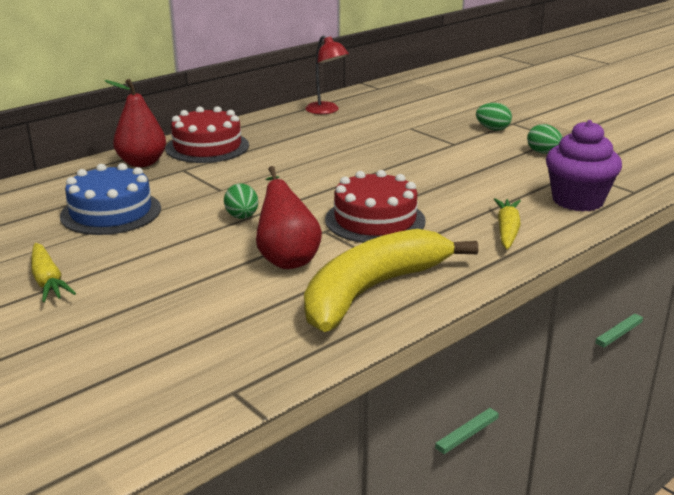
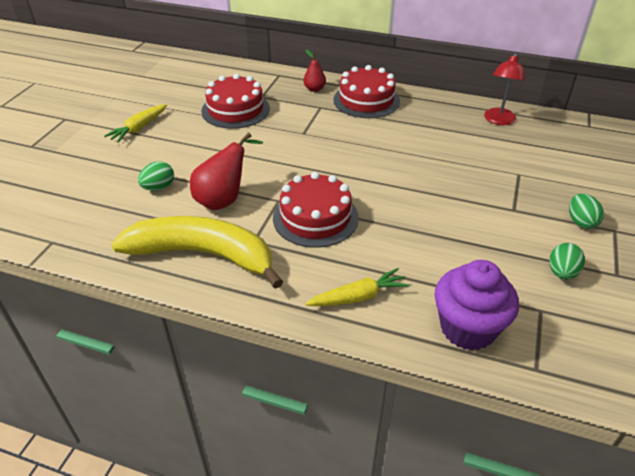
camera: 60 degrees right, 15 degrees up
(111, 212) = (235, 110): blue cake -> red cake
(142, 163) = (314, 89): red pear -> red pear, size x0.59
(242, 217) = (269, 158): green egg -> green egg (158, 187)

